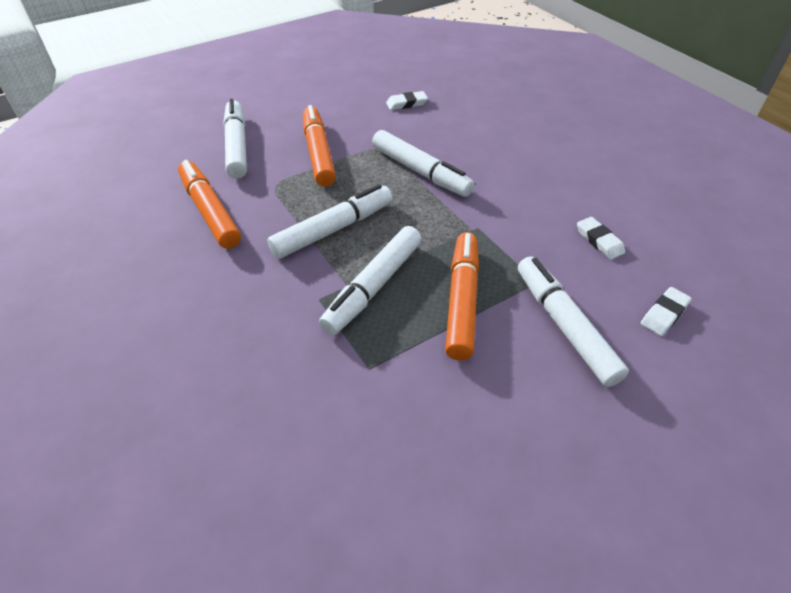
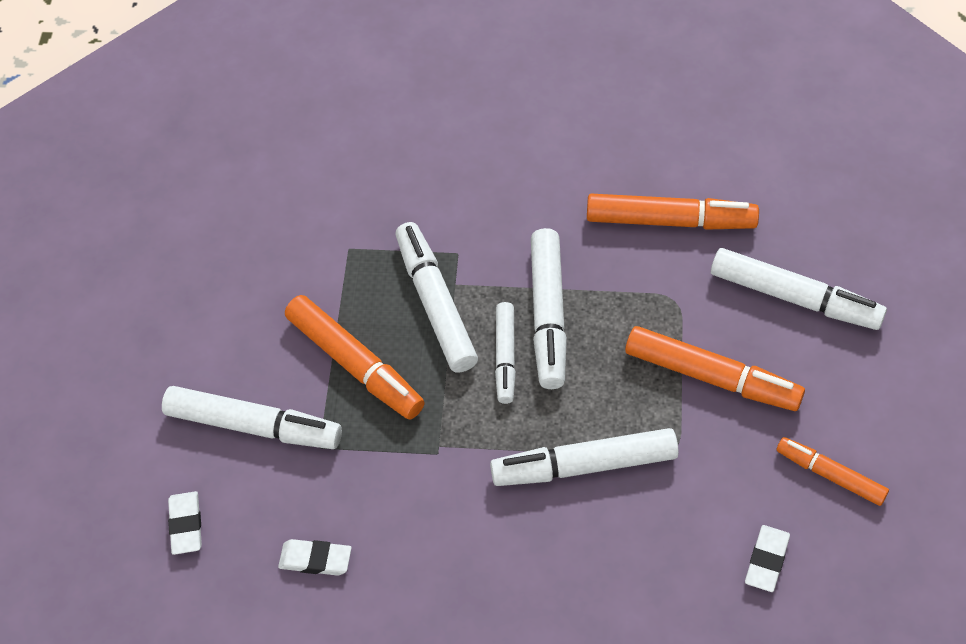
camera: 130 degrees right, 10 degrees up
(342, 102) = (830, 475): none -> orange marker
(382, 233) = (505, 357): none -> white marker

